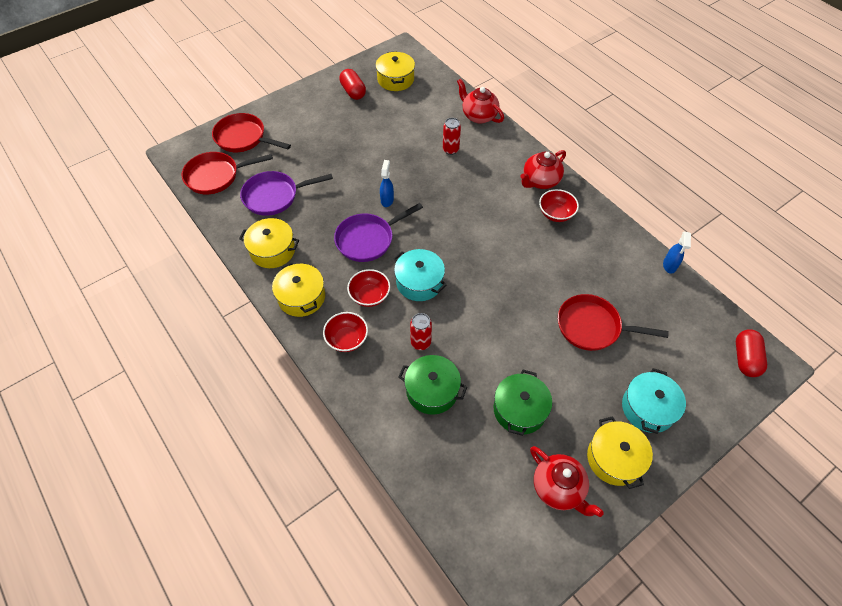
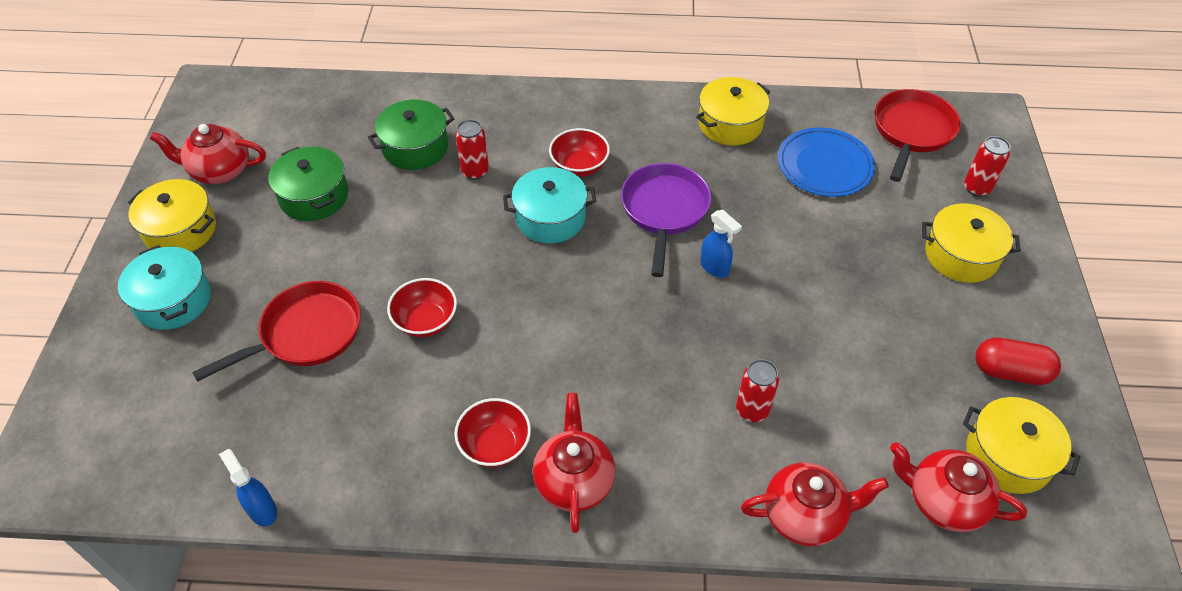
camera: 130 degrees right, 5 degrees down
(243, 138) = (976, 188): red pan -> red can
(274, 196) = (824, 165): purple pan -> blue plate
(301, 297) = (637, 115): yellow pot -> yellow pot (961, 255)
(347, 339) = (545, 121): red bowl -> red bowl (425, 321)
(433, 87) = (943, 501): none -> red teapot
(745, 358) = (73, 456): red capsule -> none

